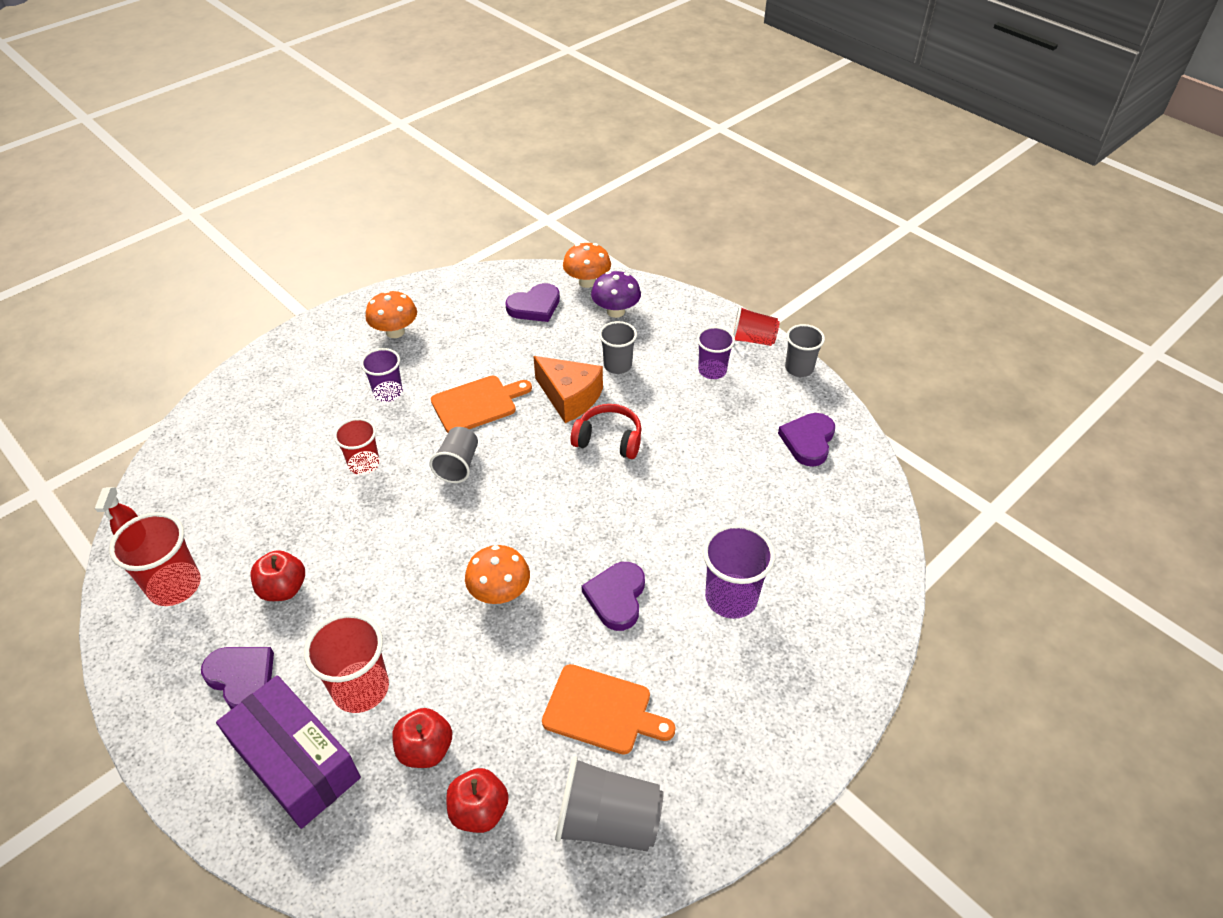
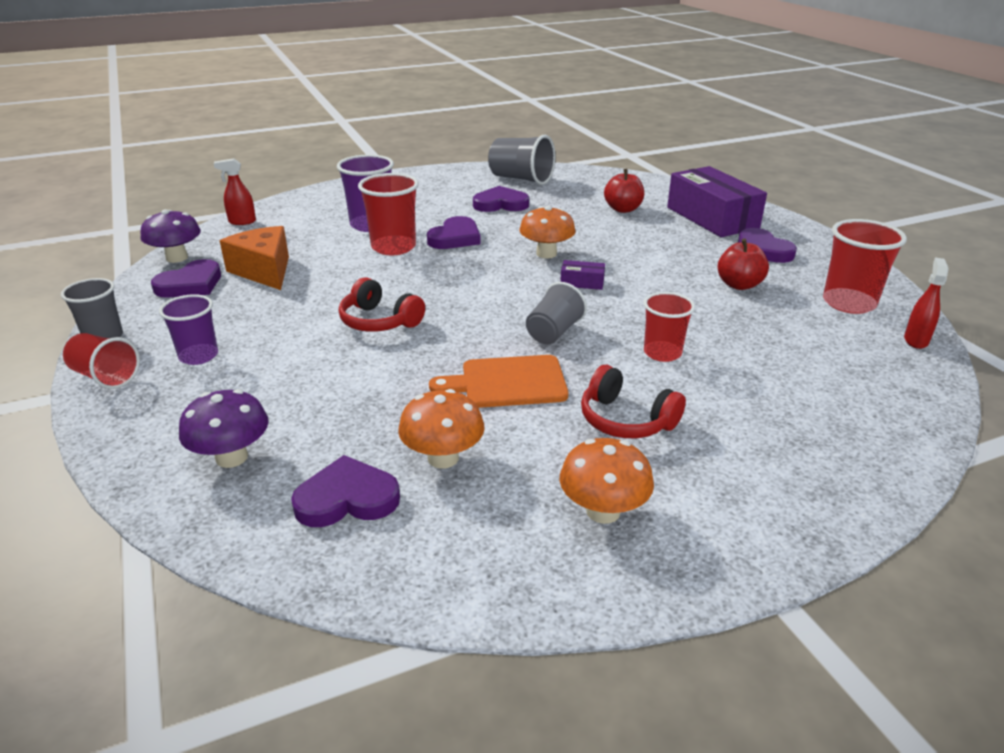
camera: 160 degrees left, 15 degrees down
(361, 688) = (667, 233): red cup -> red cup (393, 247)
(388, 393) = (626, 420): purple cup -> red headphones
(448, 546) = (582, 282): none -> purple box
(479, 811) = (594, 190): red apple -> none
(570, 397) = (390, 365): orange cheese -> orange cheese (264, 271)
(587, 282) = (224, 523): orange mushroom -> orange mushroom (443, 458)
(602, 710) = (500, 204): orange cutting board -> purple heart
(617, 365) = (302, 386): grey cup -> none
(867, 474) = (177, 258): none -> purple mushroom
(880, 559) = (242, 222): none -> red spray bottle

